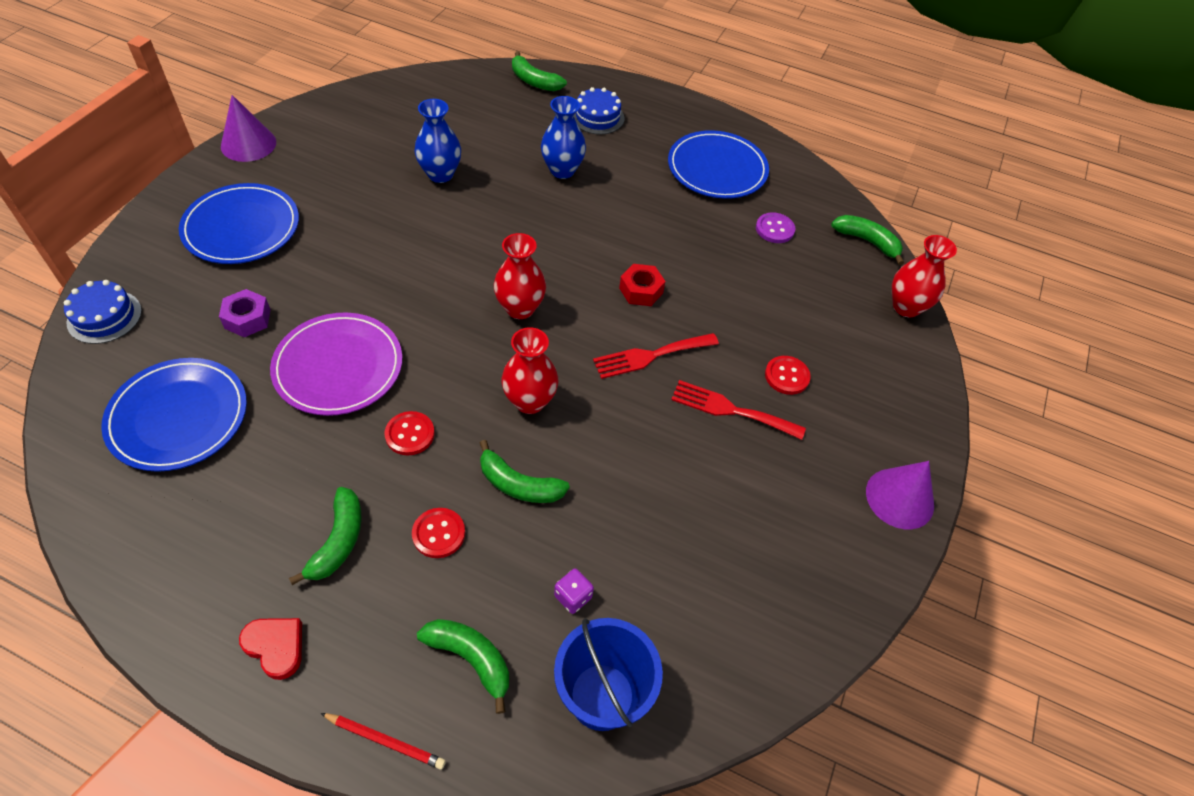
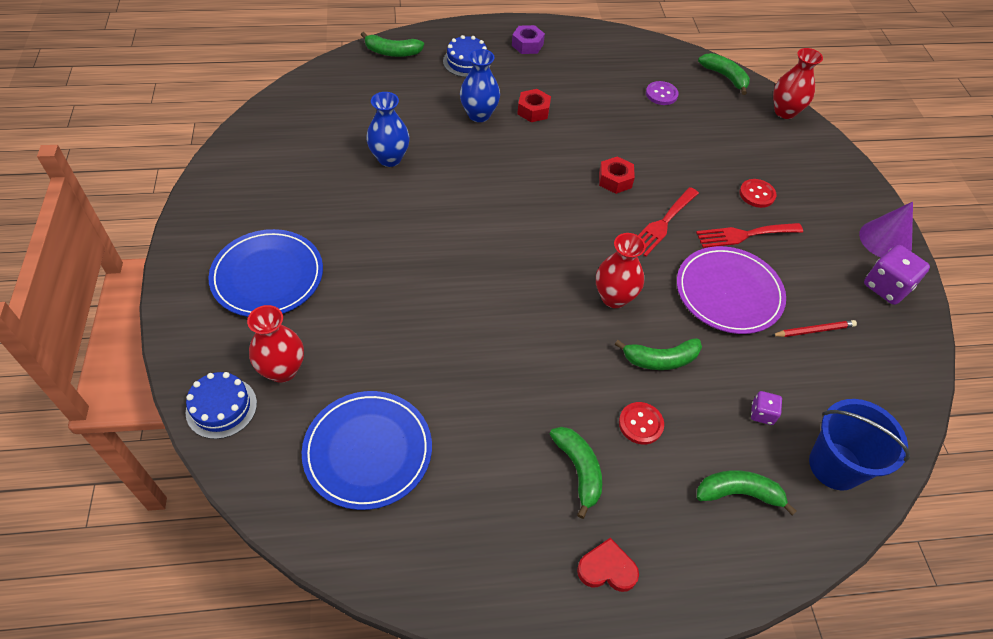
camera: 30 degrees left, 0 degrees up
(247, 319) = (347, 346): purple nut -> purple nut (527, 45)
(248, 144) = (202, 204): purple cone -> none
(338, 367) = (455, 345): purple plate -> purple plate (728, 292)
(385, 741) = (737, 581): red pencil -> red pencil (814, 330)
(410, 434) = (555, 366): red button -> none
(520, 308) = (545, 234): red vase -> red vase (282, 370)
(620, 189) = (533, 110): none -> red nut
(717, 169) = (585, 66): blue plate -> none
(850, 548) = (886, 287): none -> purple dice
(867, 241) = (725, 77): green banana -> green banana turned 45 degrees clockwise

